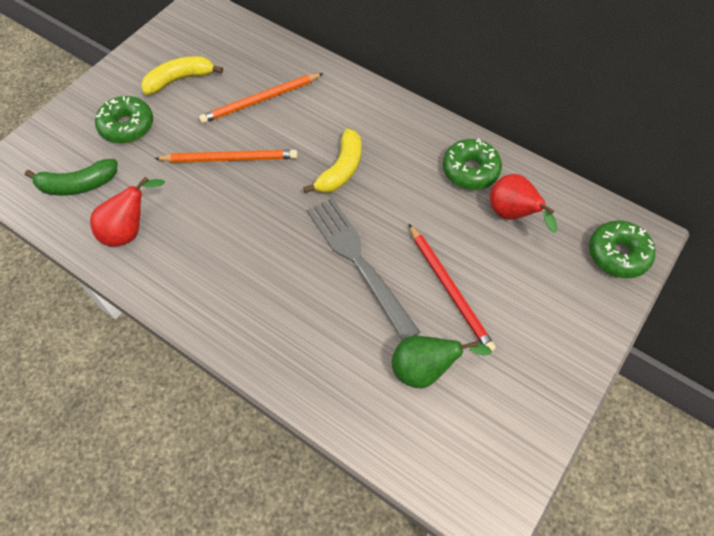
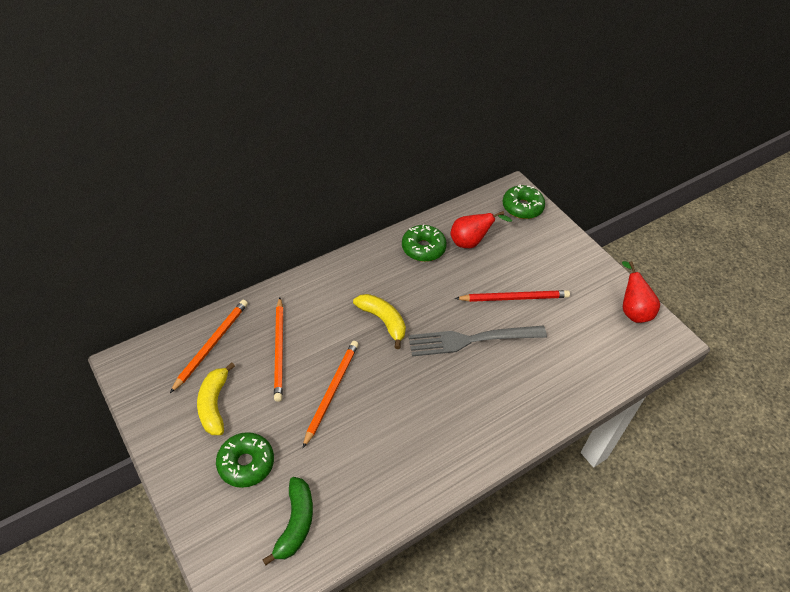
camera: 70 degrees left, 10 degrees down
(129, 230) = (370, 490): red pear -> red pear (632, 310)
(243, 51) = (212, 345): none -> orange pencil
(425, 369) = (569, 334): green pear -> none

